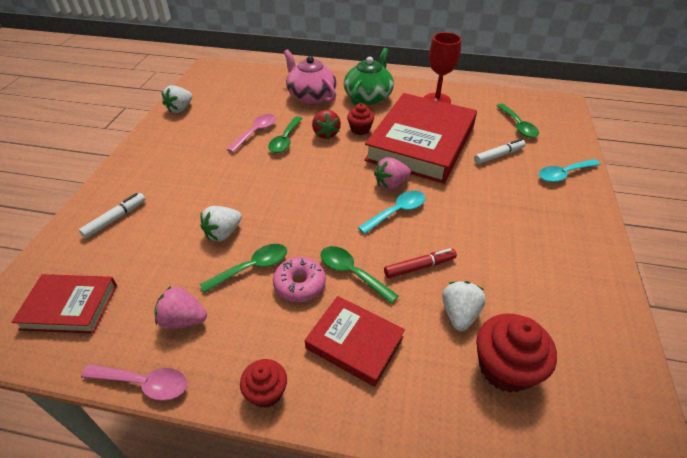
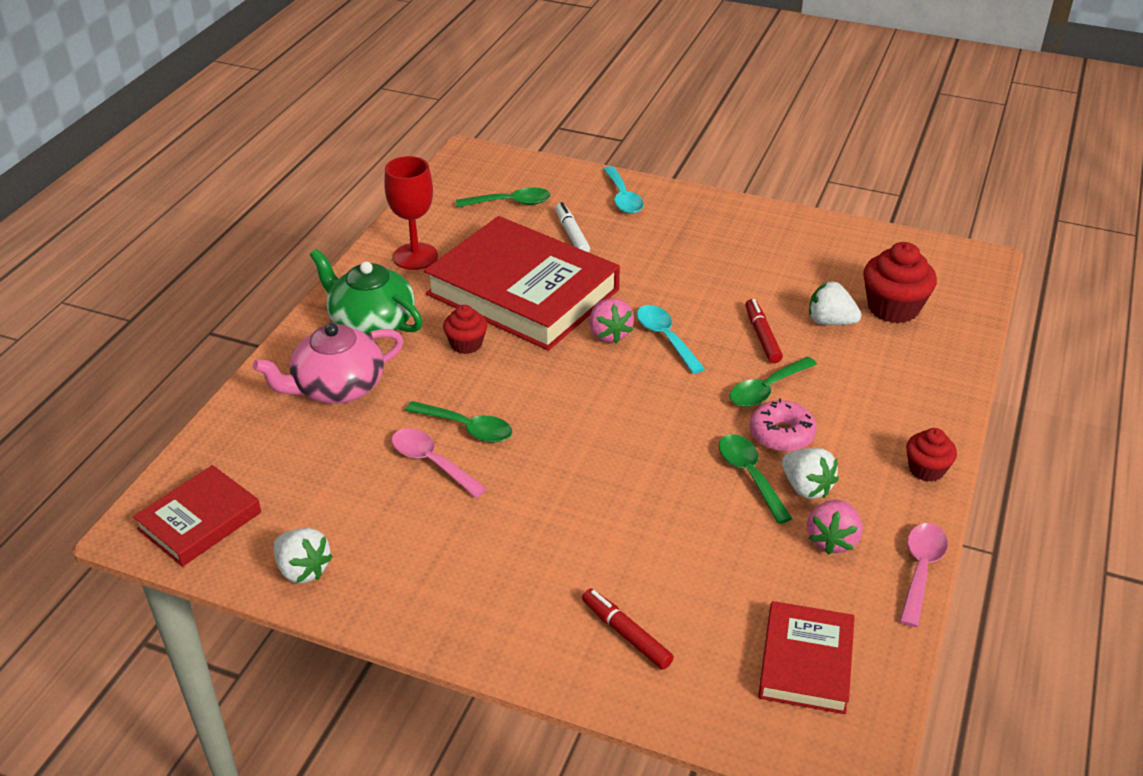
camera: 80 degrees left, 5 degrees down
(115, 219) = (626, 634): white marker -> red marker
(223, 233) = (680, 503): white strawberry -> white strawberry (806, 487)
(326, 134) = (465, 381): red strawberry -> none
(354, 343) = (865, 399): red book -> red book (199, 521)

